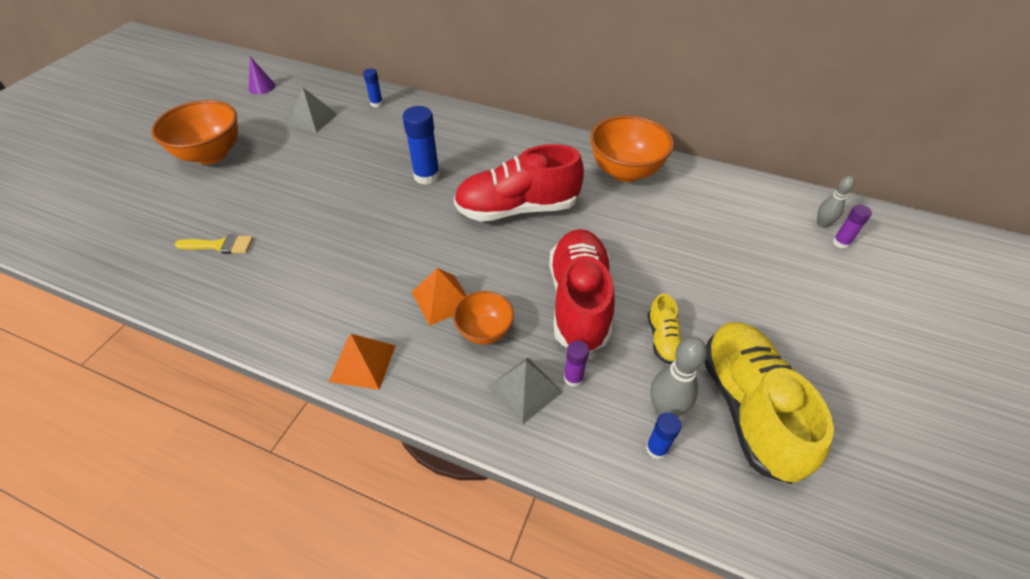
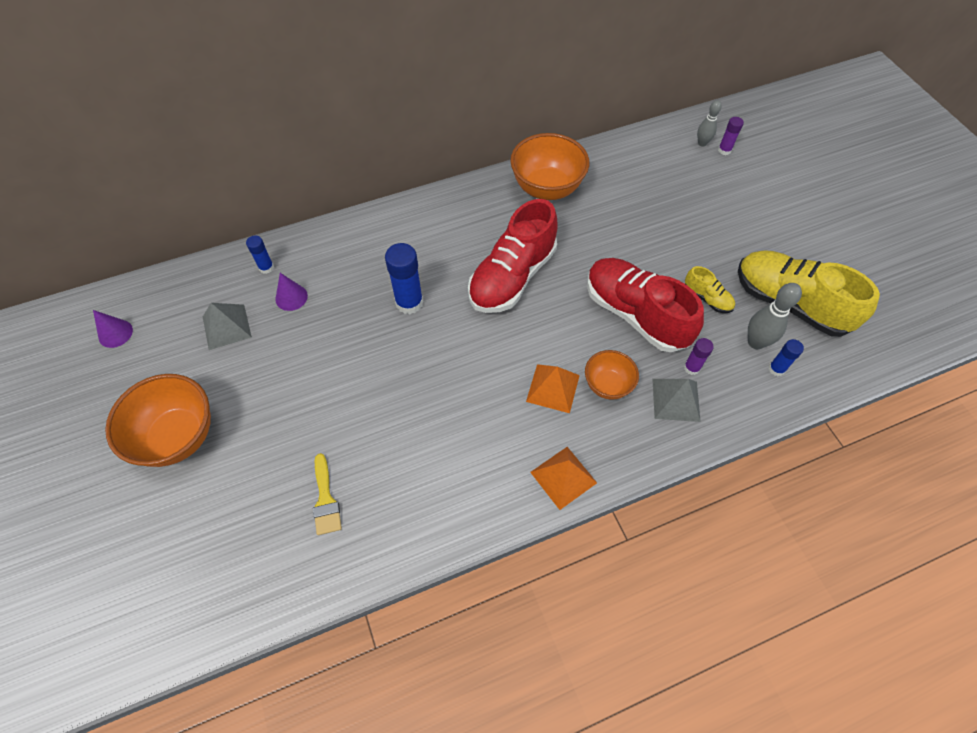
camera: 45 degrees left, 10 degrees up
(220, 245) = (325, 500): yellow brush -> yellow brush turned 120 degrees clockwise
(366, 127) = (291, 297): none -> purple cone

